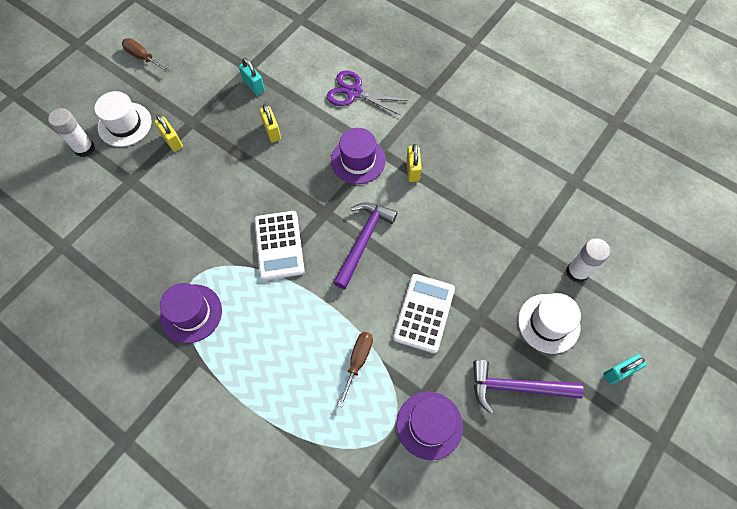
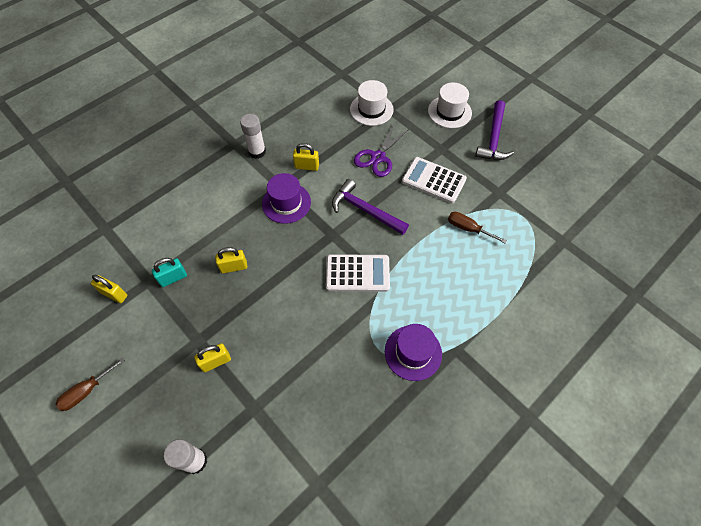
camera: 80 degrees left, 5 degrees down
(124, 124) = (177, 413): white hat -> white hat (371, 109)
(232, 48) = (114, 294): none -> yellow padlock
(354, 92) = (213, 196): purple scissors -> purple scissors (378, 157)
(429, 425) = (518, 192): purple hat -> none
(577, 272) = (413, 89): white glue stick -> white glue stick (257, 152)
(618, 372) = (486, 86): turquoise padlock -> none

